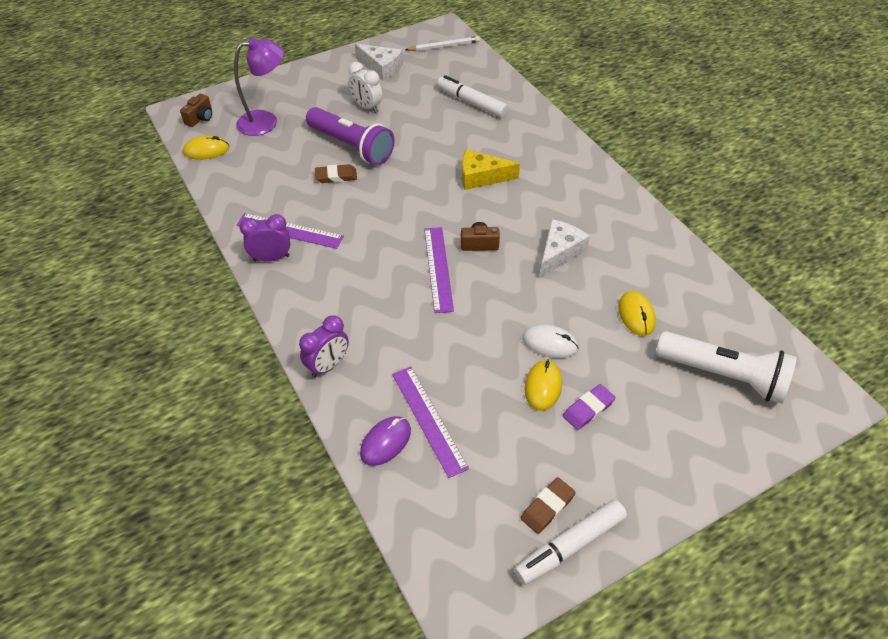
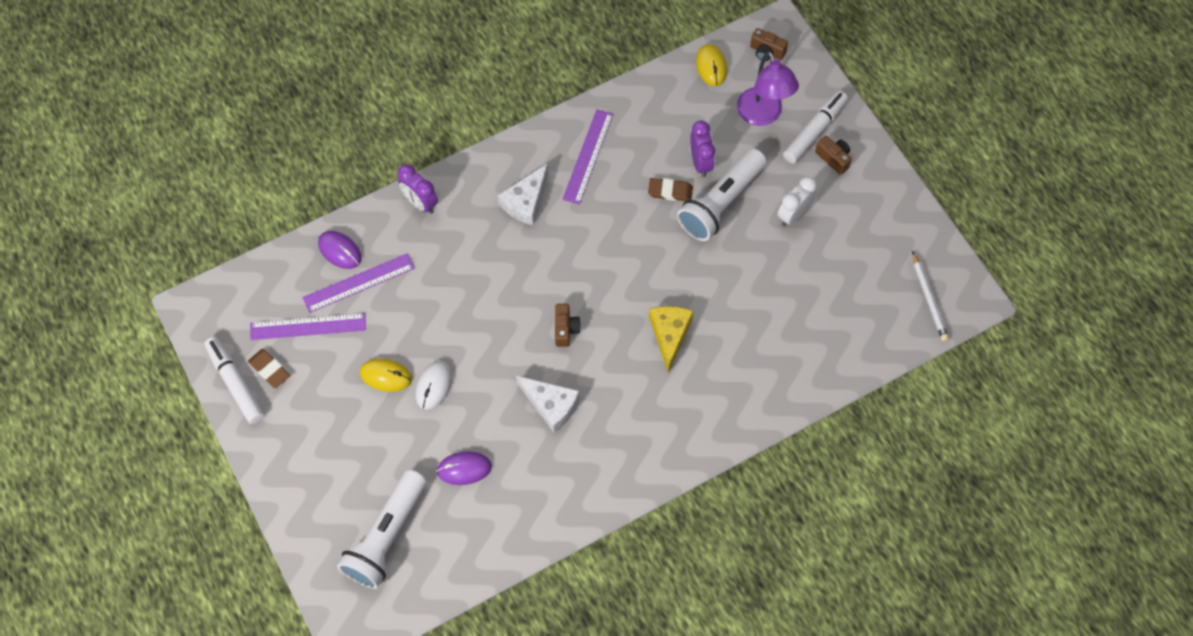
camera: 90 degrees right, 15 degrees up
(271, 258) = (551, 145): purple clock -> purple clock (700, 162)
(315, 85) = (833, 158): none -> brown camera
(336, 176) = (670, 191): brown eraser -> brown eraser turned 75 degrees counterclockwise
(351, 146) = (721, 203): purple flashlight -> white flashlight
(381, 68) = (875, 227): white cheese -> white cheese (526, 202)
(438, 268) = (532, 290): purple ruler -> purple ruler (308, 326)
(472, 103) = (807, 329): white marker -> white marker (814, 131)
(588, 409) = (359, 411): purple eraser -> none
(636, 315) = (464, 469): yellow mouse -> purple mouse

